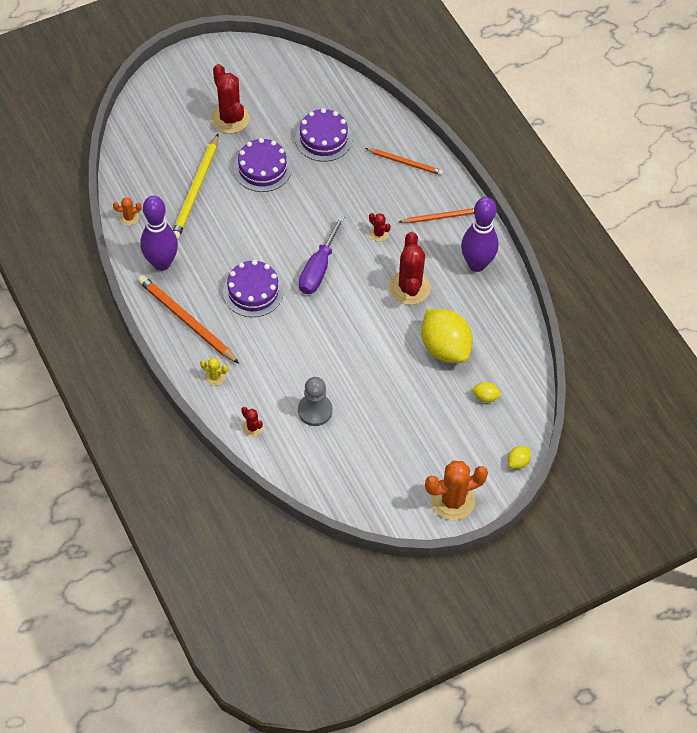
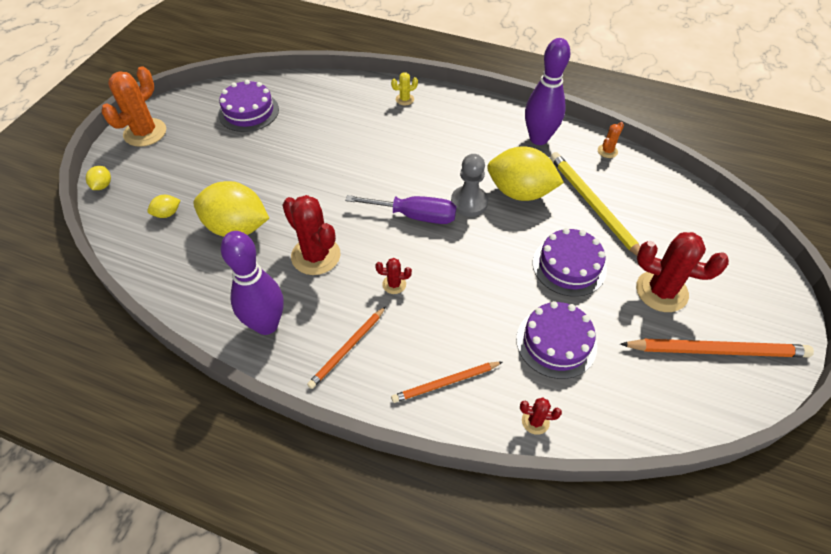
camera: 140 degrees right, 5 degrees down
(186, 320) = (469, 117): orange pencil -> orange pencil (717, 350)
(229, 234) = (520, 192): none -> yellow lemon
(252, 428) = (343, 89): red cactus -> red cactus (535, 421)
(253, 291) = (446, 165): purple cake -> purple cake (248, 111)
(315, 411) = (308, 123): grey pawn -> grey pawn (469, 202)
(318, 269) = (414, 216): purple screwdriver -> purple screwdriver turned 120 degrees clockwise

